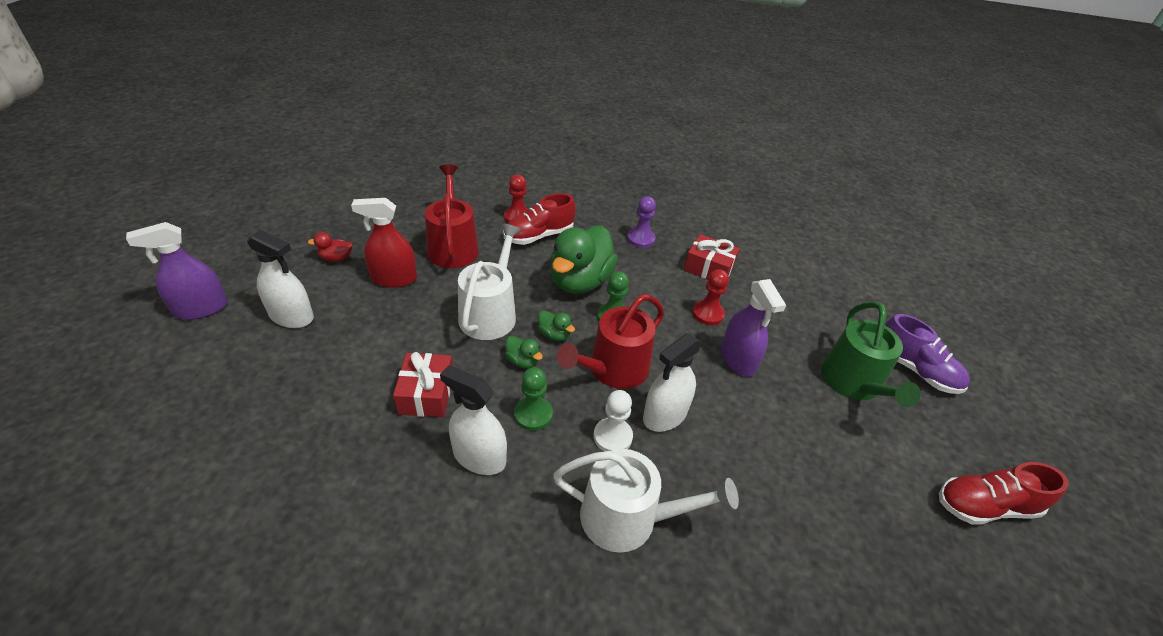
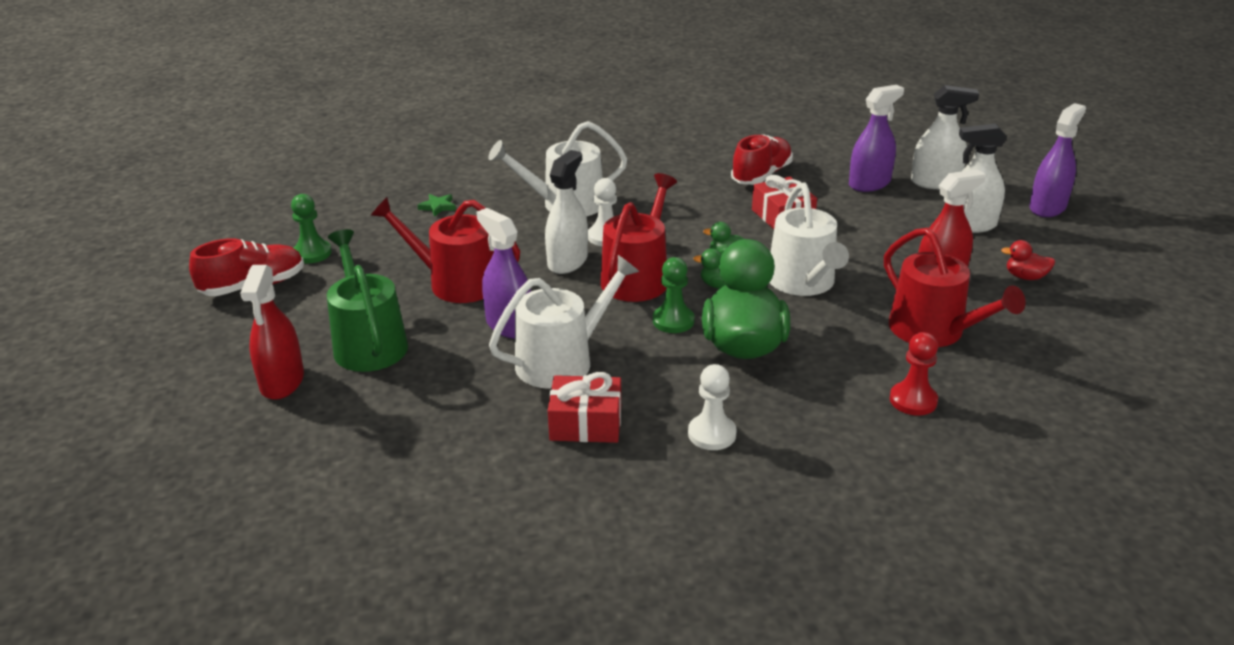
camera: 160 degrees right, 10 degrees down
(288, 407) = (869, 183): none -> purple spray bottle
(336, 258) = (1025, 277): red duck -> red duck turned 135 degrees counterclockwise
(479, 457) = (700, 200): white spray bottle -> white spray bottle (935, 182)
(533, 414) = (683, 230): green pawn -> green pawn (312, 253)
(539, 236) = (853, 384): red shoe -> red shoe (761, 175)
(641, 239) = (712, 434): purple pawn -> white pawn
(707, 314) = (562, 361): red pawn -> white watering can
(776, 428) = (456, 283): none -> red watering can
(787, 585) = (438, 207): none -> green star
(915, 370) = (282, 381): purple shoe -> red spray bottle

